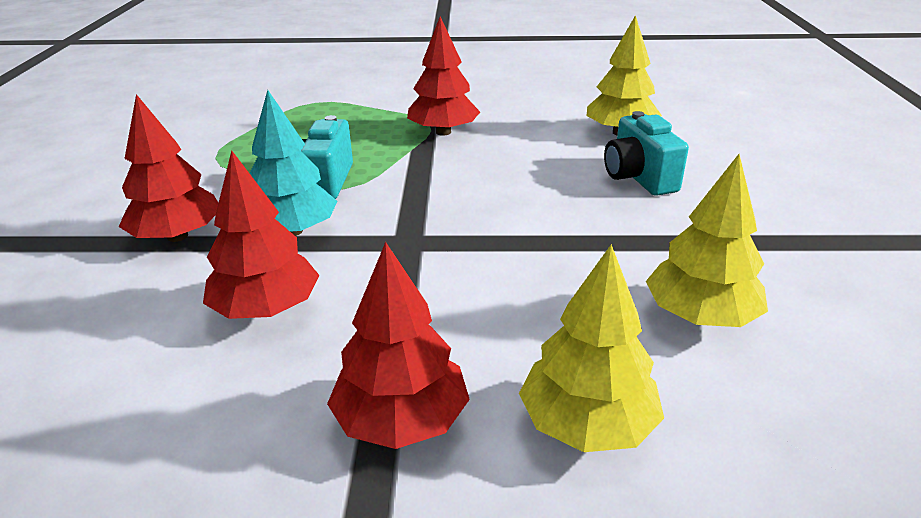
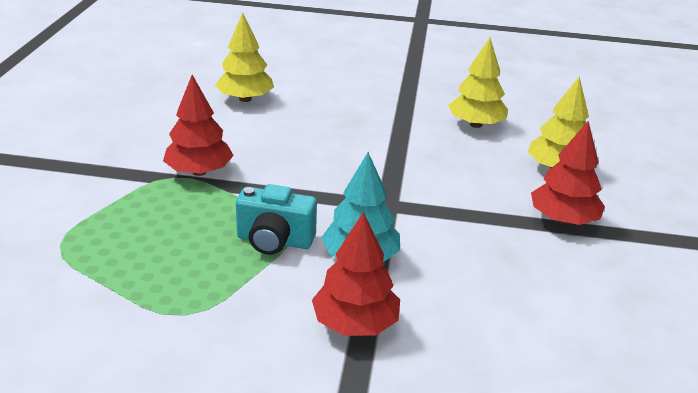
camera: 85 degrees left, 0 degrees up
(266, 309) = (466, 268): red tree -> none
(638, 178) = (321, 108): turquoise camera -> none

